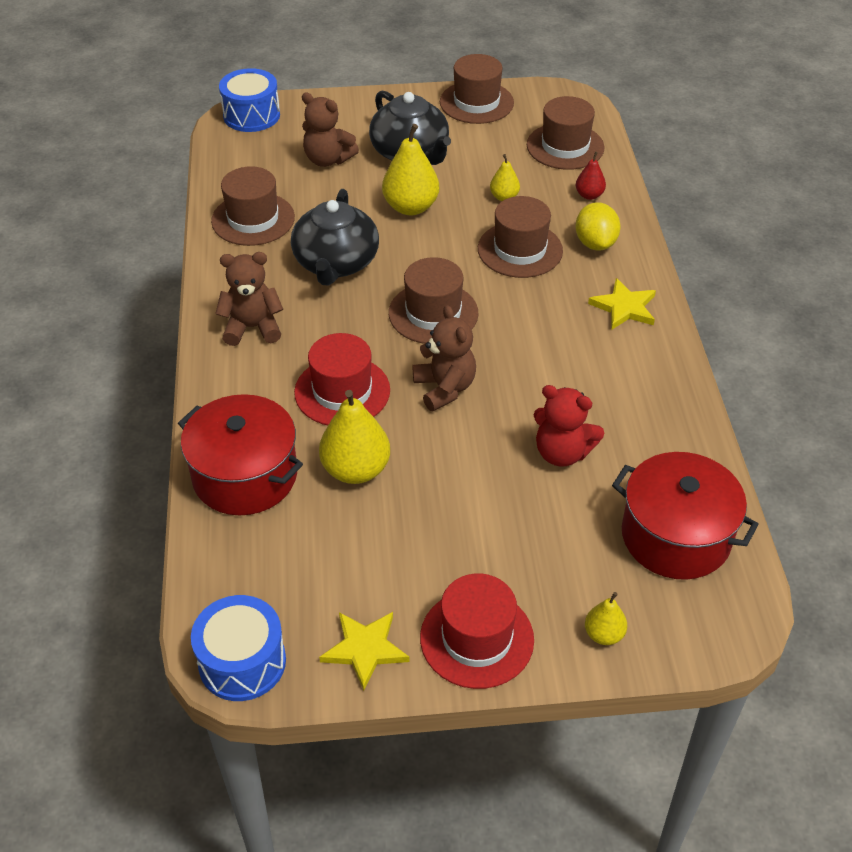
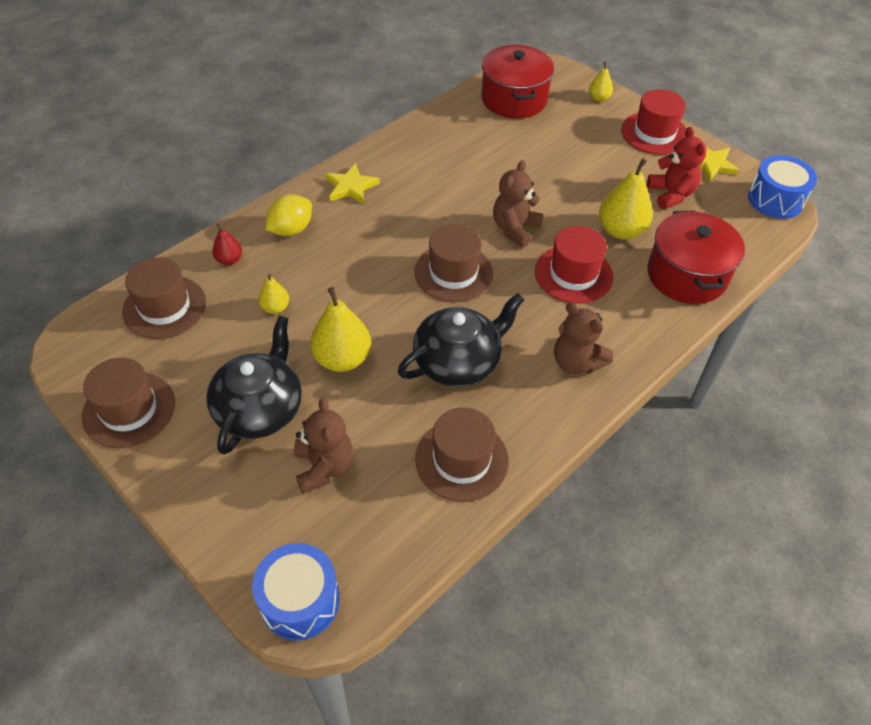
camera: 130 degrees left, 5 degrees up
(520, 250) = (337, 265): brown hat -> none
(562, 453) = (506, 158): red teddy bear -> red teddy bear (671, 194)

